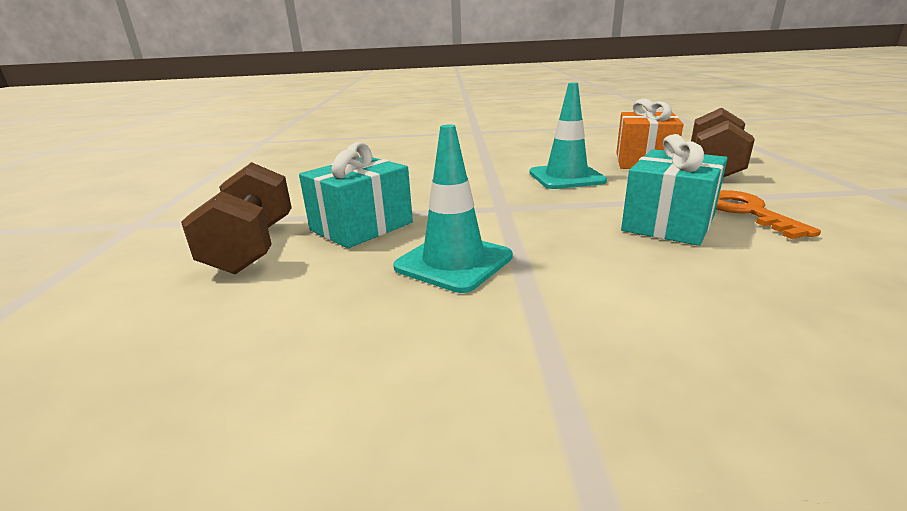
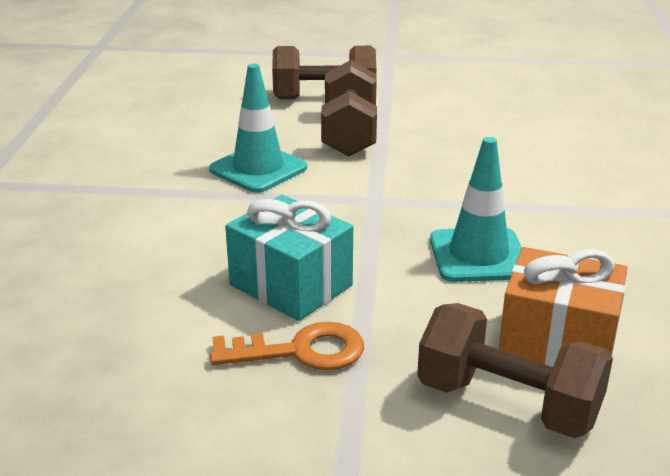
camera: 95 degrees right, 5 degrees up
(361, 226) = (349, 134): turquoise gift -> brown dumbbell

